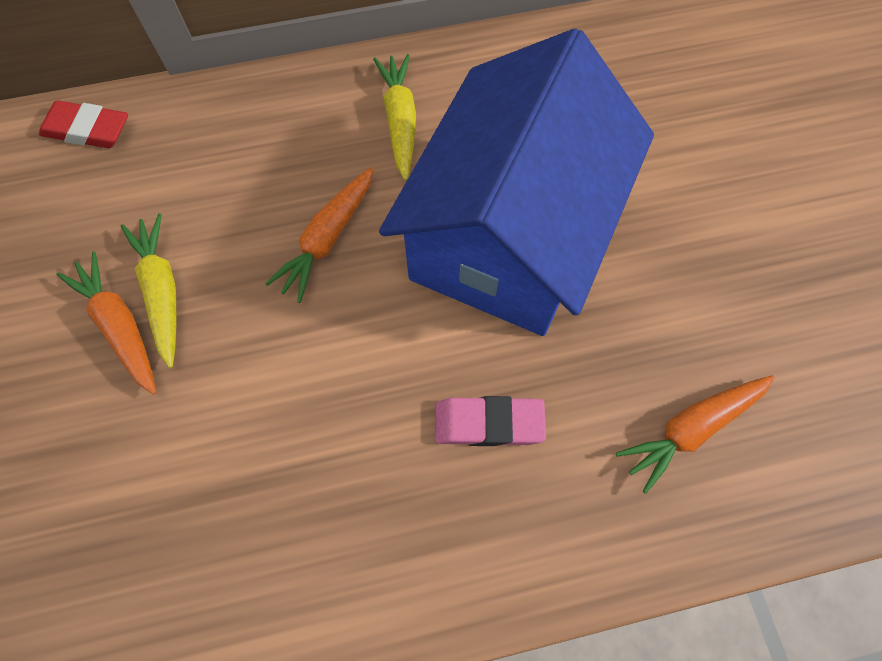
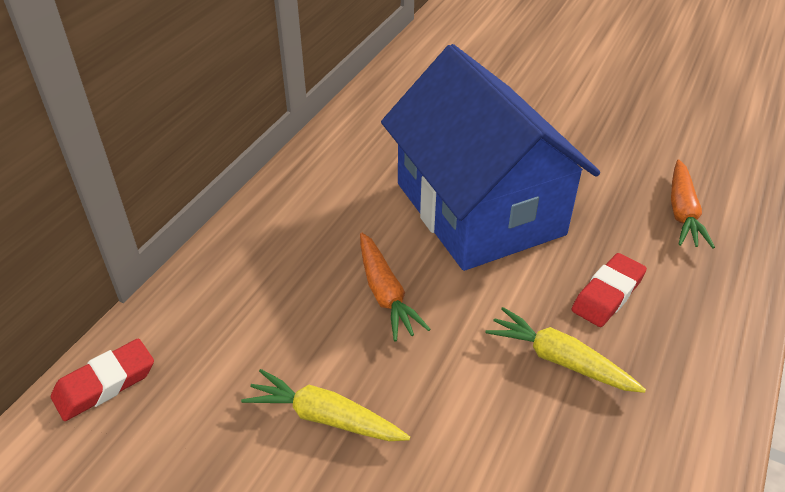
camera: 50 degrees left, 25 degrees down
(120, 326) = (328, 465): orange carrot -> none
(400, 121) = (332, 206): yellow carrot -> yellow carrot (560, 360)
(488, 423) = (607, 294): pink eraser -> red eraser

